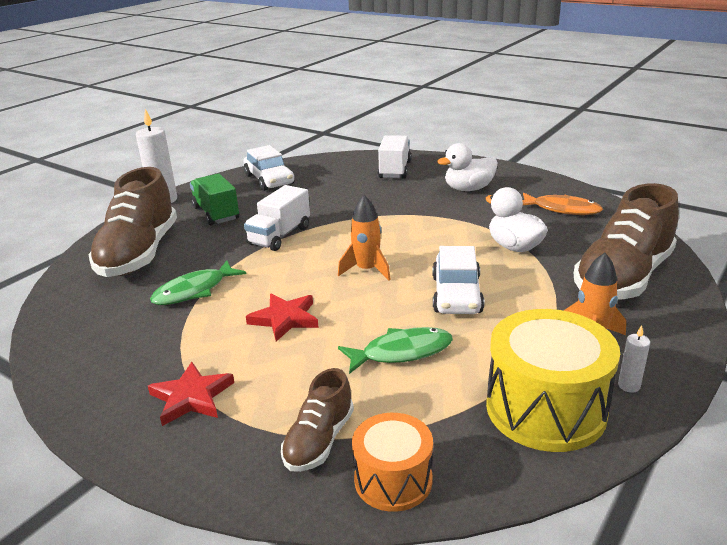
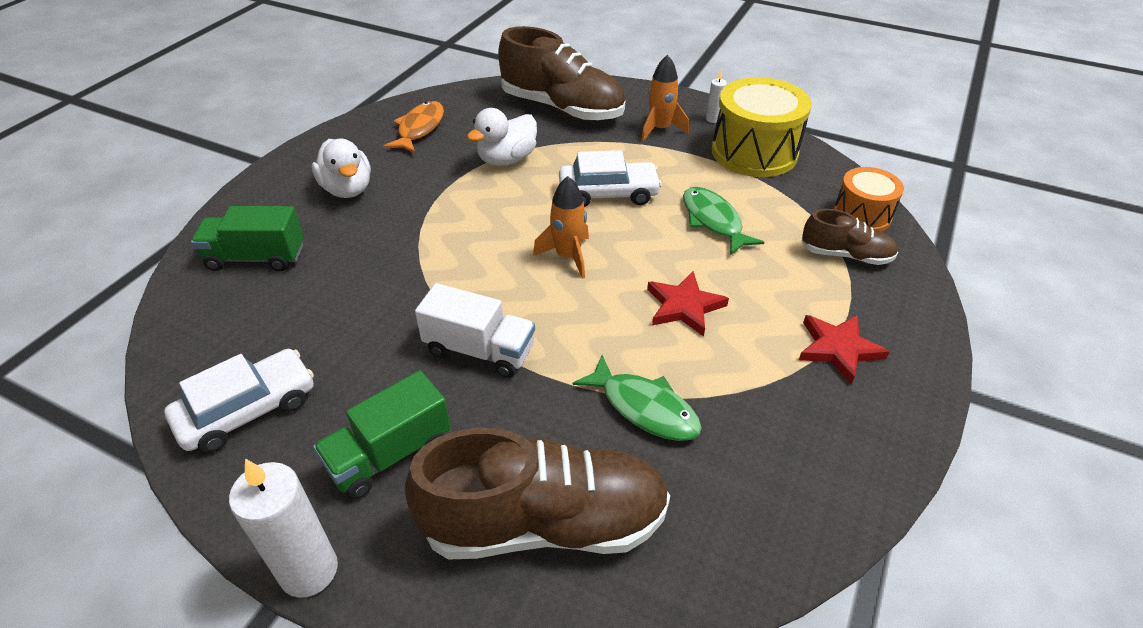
camera: 100 degrees left, 15 degrees up
(395, 170) = (256, 257): white truck -> green truck

